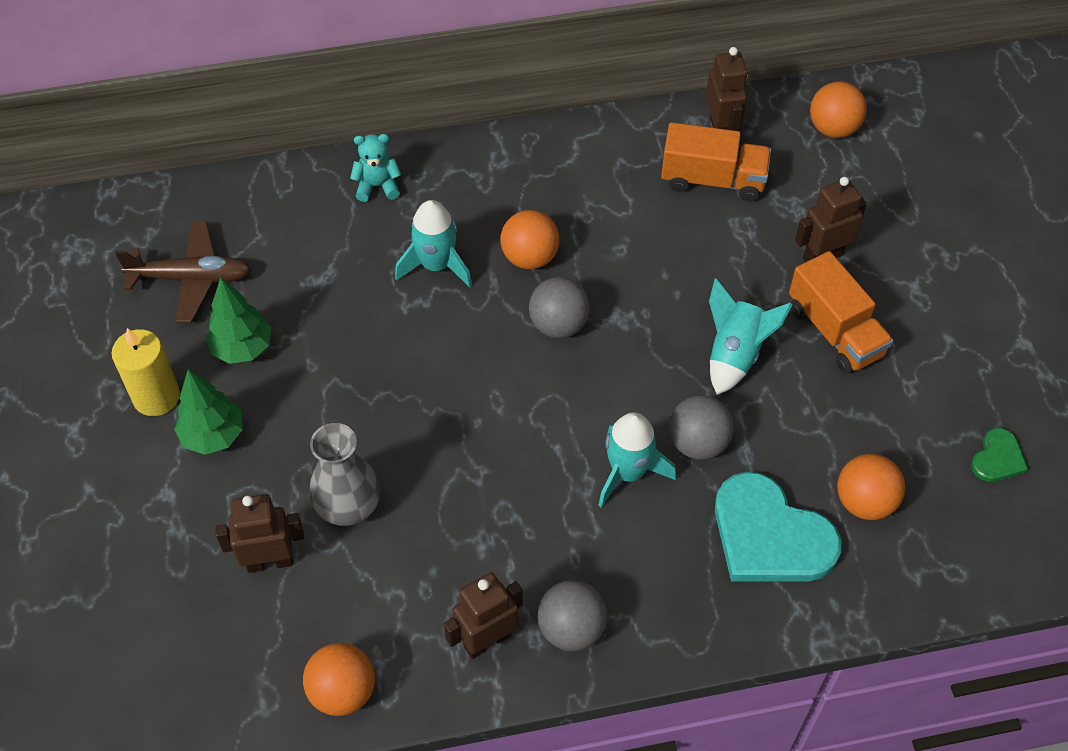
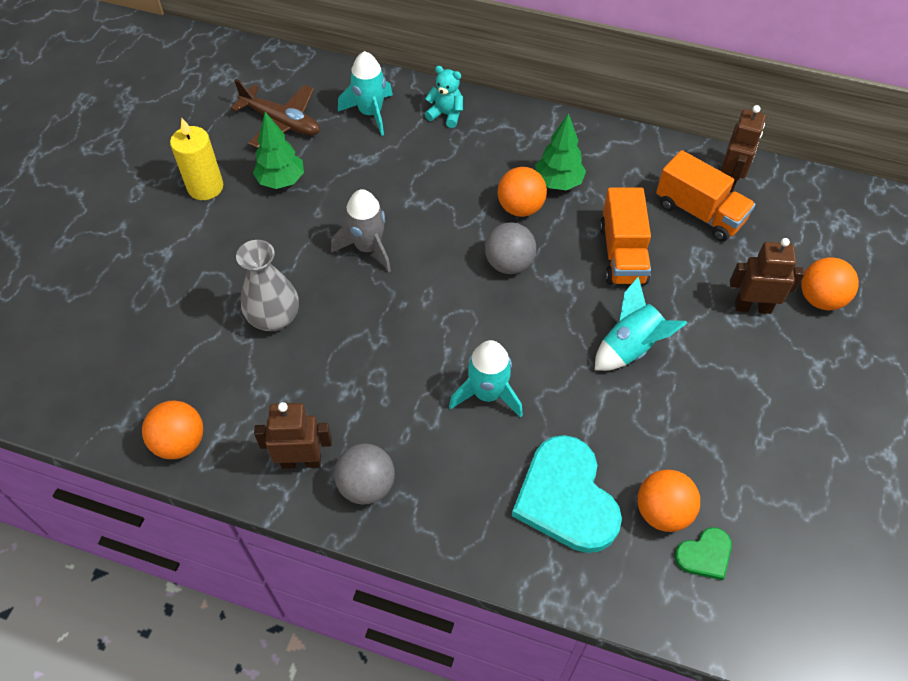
camera: 30 degrees right, 0 degrees up
(213, 436) = (222, 229): green tree -> green tree (558, 183)
(270, 561) = (197, 329): brown robot -> none
(396, 378) = (368, 248): none -> grey rocket
(436, 265) = (449, 184): turquoise rocket -> turquoise rocket (370, 113)
(697, 443) = (556, 399): grey ball -> none
(833, 128) = (825, 216): orange ball -> orange ball (820, 299)
(834, 331) = (725, 368): orange truck -> orange truck (622, 254)
(998, 458) = (804, 536): green heart -> green heart (705, 555)

